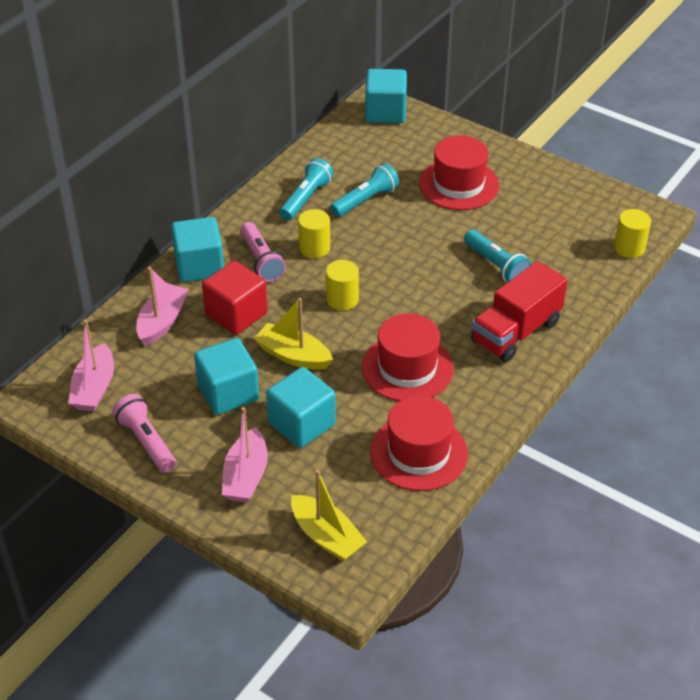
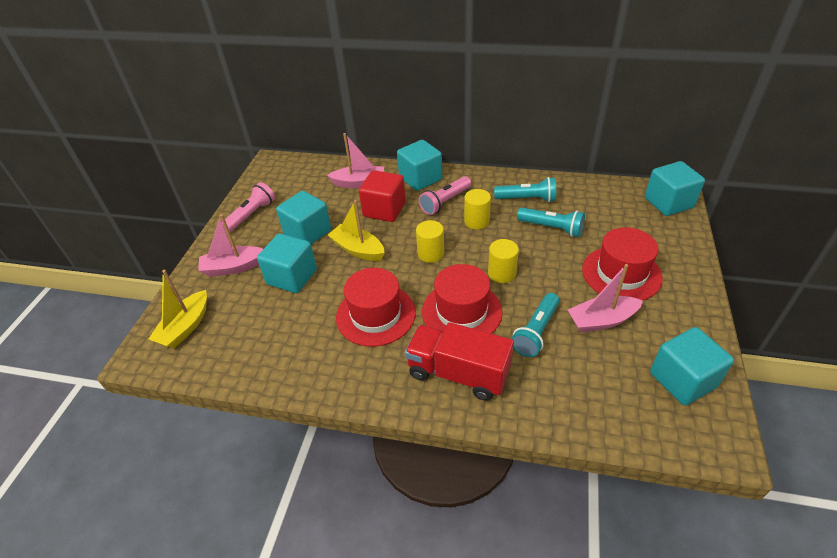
camera: 70 degrees right, 0 degrees up
(94, 388) = (289, 179): pink boat -> pink boat (601, 320)
(293, 356) = (358, 249): yellow boat -> yellow boat turned 60 degrees counterclockwise
(418, 452) = (284, 352): red hat -> red hat (461, 311)
(591, 206) = (683, 380): none -> turquoise cube
(629, 248) = (646, 433): yellow cylinder -> yellow cylinder (502, 273)

